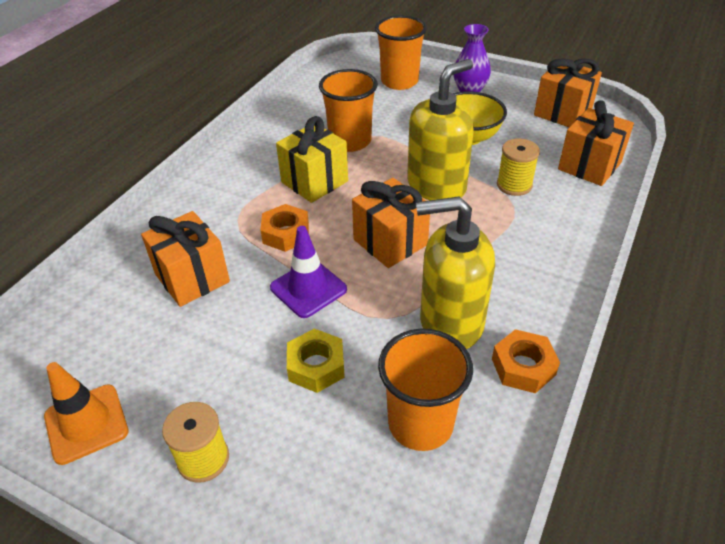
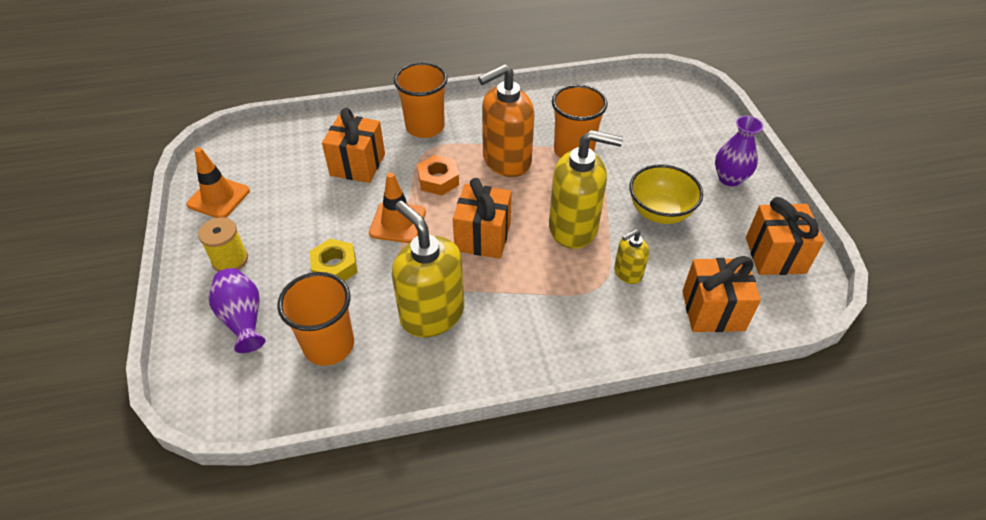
camera: 50 degrees right, 5 degrees up
(308, 288) = (397, 222): purple traffic cone -> orange traffic cone
(310, 488) = (243, 319): none -> purple vase
(314, 182) = (506, 160): yellow gift -> orange soap dispenser
(399, 81) = (687, 131): orange cup -> orange cup (425, 127)
(514, 185) = (627, 273): yellow spool -> yellow soap dispenser
(523, 367) = (424, 377): orange nut -> none

